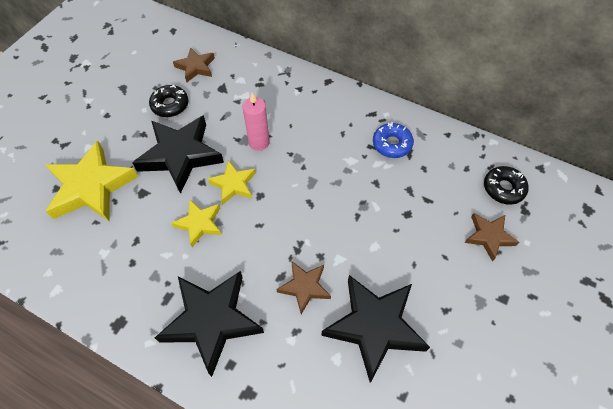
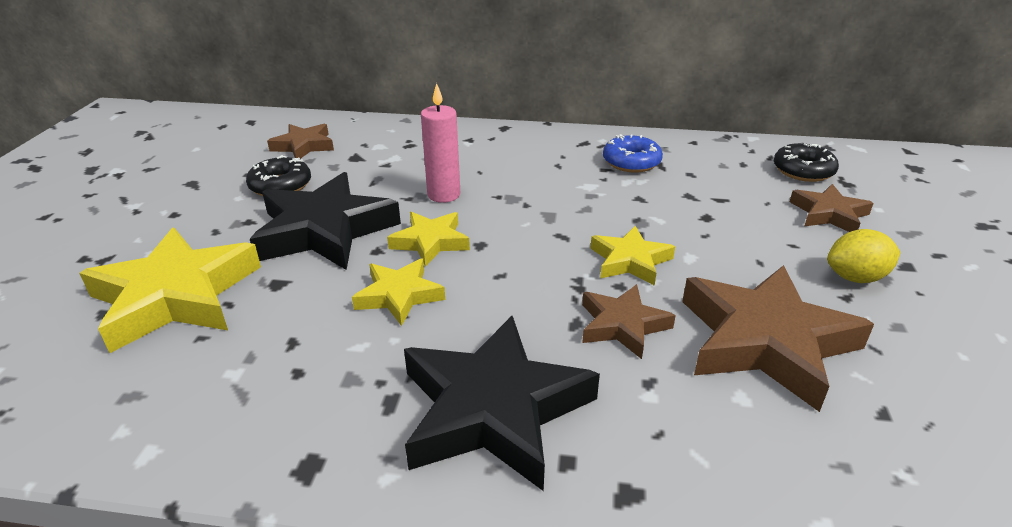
camera: 20 degrees left, 25 degrees down
(337, 238) = (630, 261): none -> yellow star
(374, 326) = (765, 341): black star -> brown star
(463, 297) = (855, 277): none -> yellow lemon

